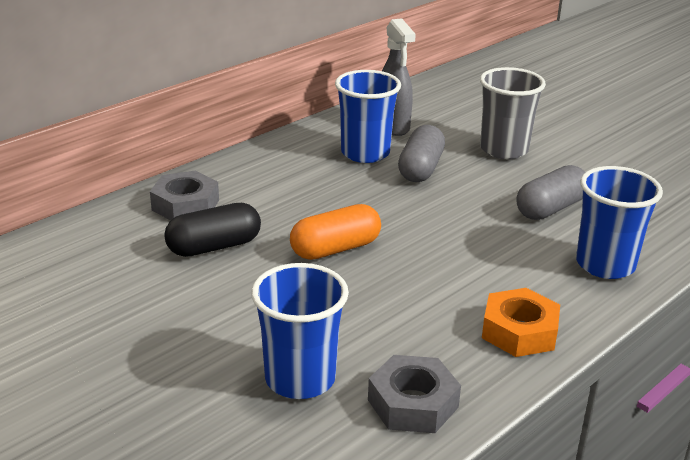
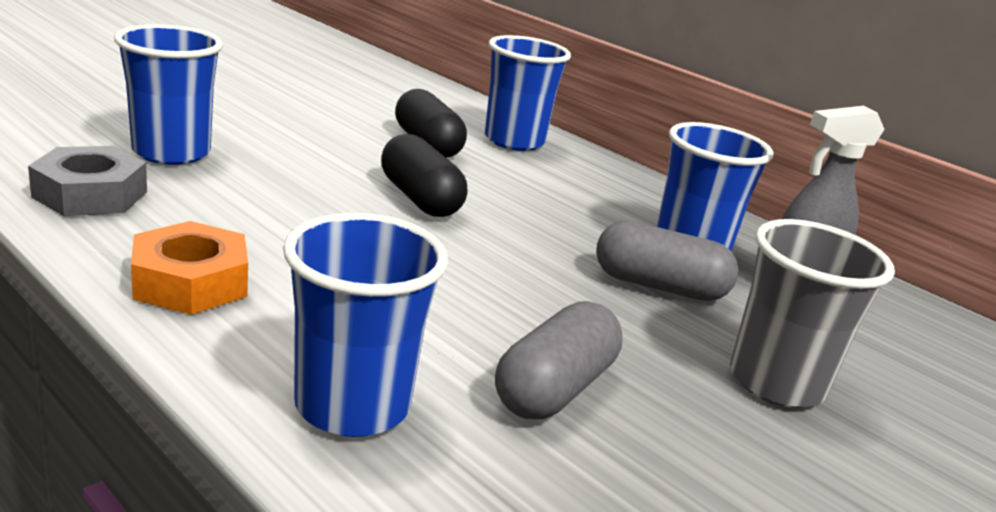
camera: 85 degrees right, 5 degrees down
(185, 205) = (514, 141): grey nut -> blue cup
(335, 249) = (420, 199): orange capsule -> black capsule
(550, 208) = (554, 388): grey capsule -> grey capsule turned 75 degrees clockwise

